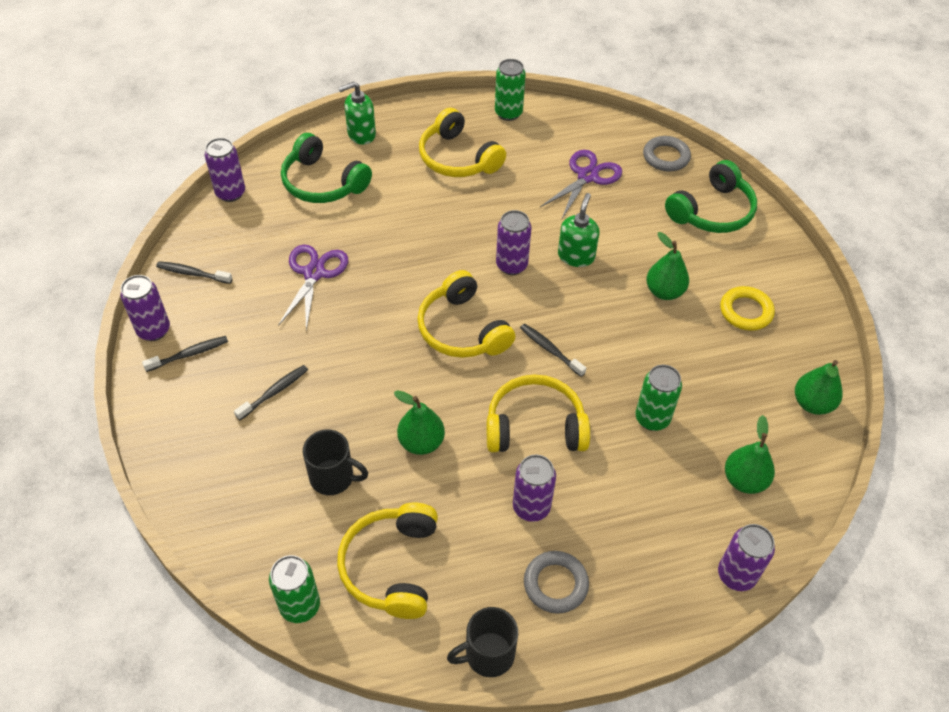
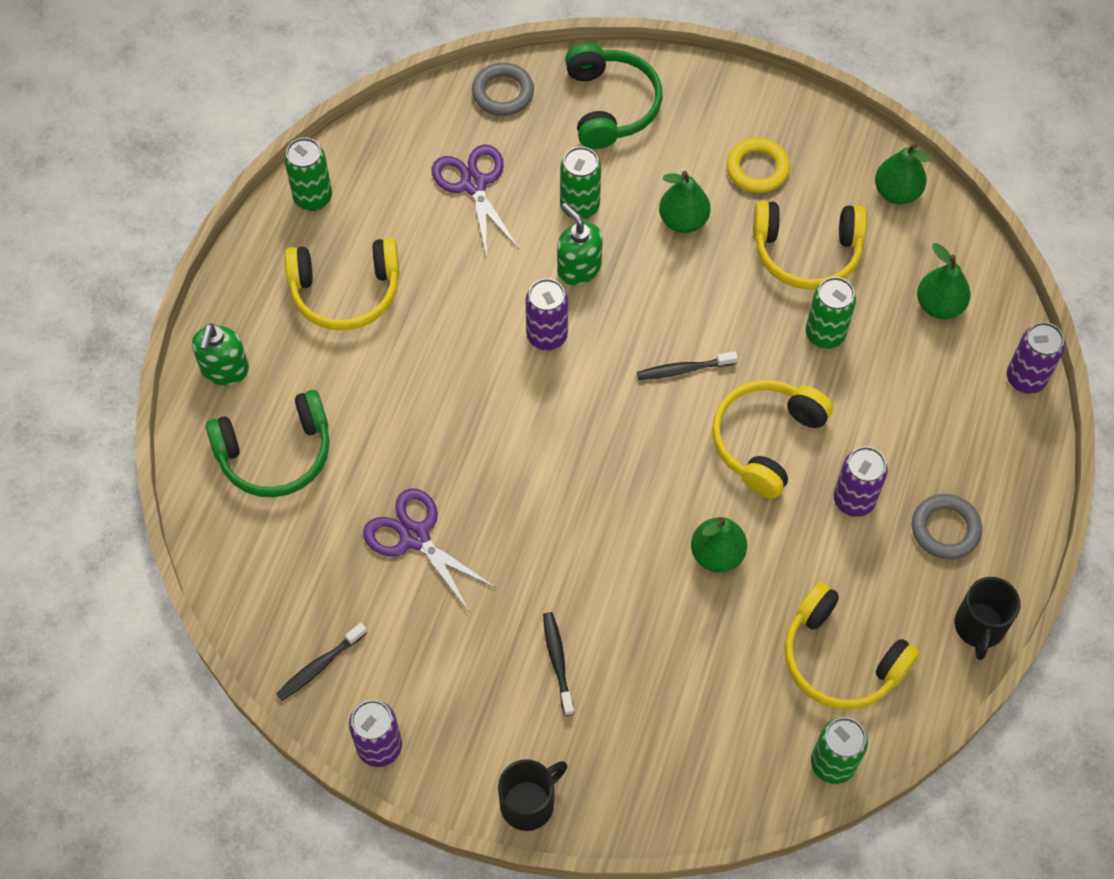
camera: 55 degrees left, 10 degrees up
(189, 354) = (443, 724): black toothbrush -> none
(230, 193) = (215, 563): purple can -> none
(333, 477) = (705, 659): black mug -> black mug (529, 803)
(462, 329) = (600, 434): yellow headphones -> yellow headphones (806, 252)
(622, 234) = (579, 206): none -> green can

